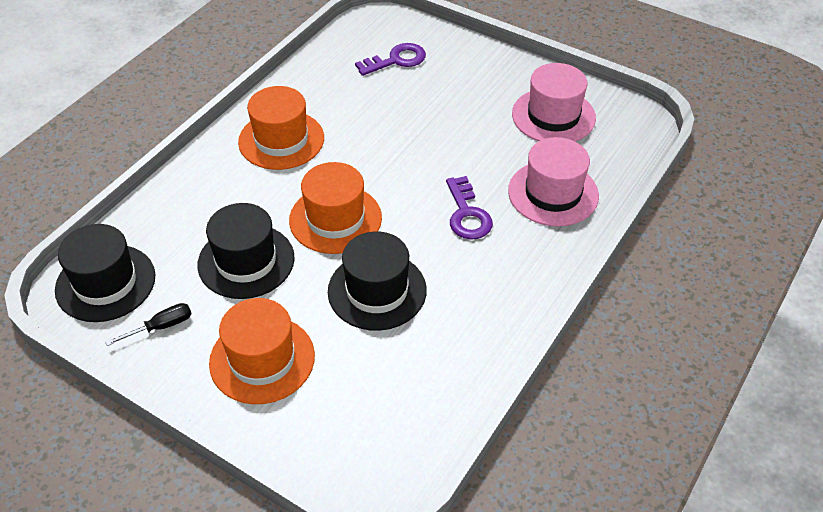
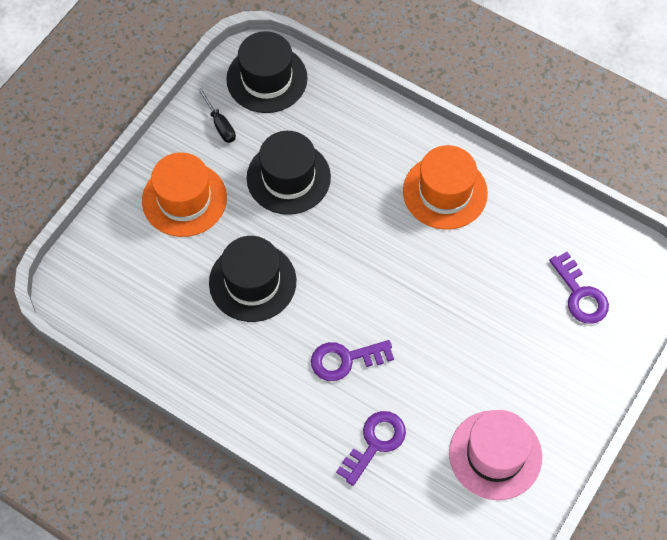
camera: 90 degrees right, 15 degrees up
(335, 219) = (339, 245): orange hat -> none
(553, 193) = (375, 443): pink hat -> purple key

